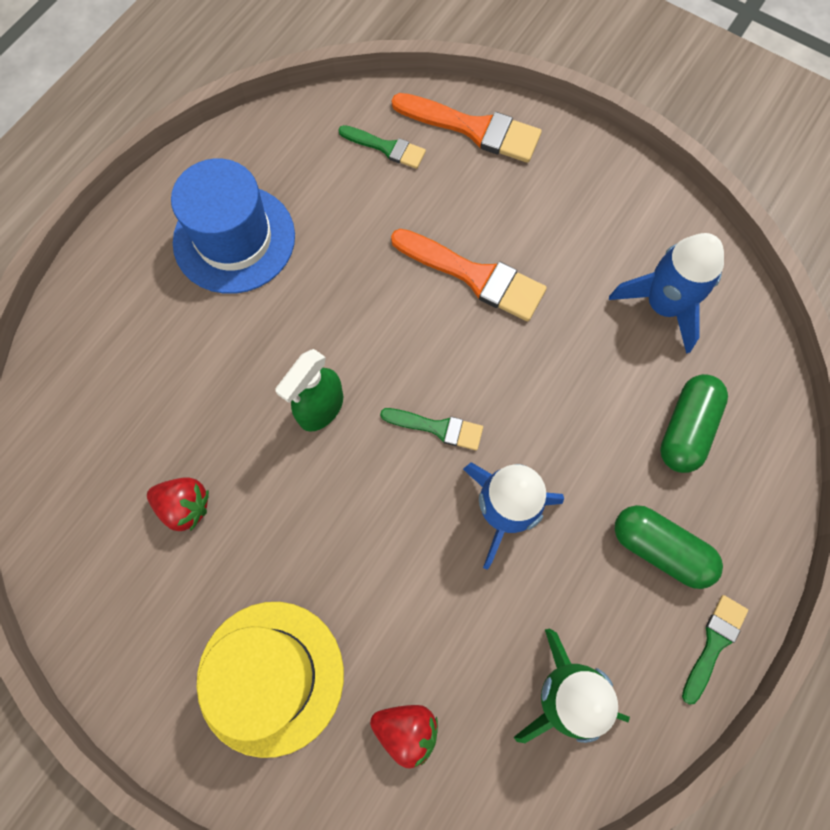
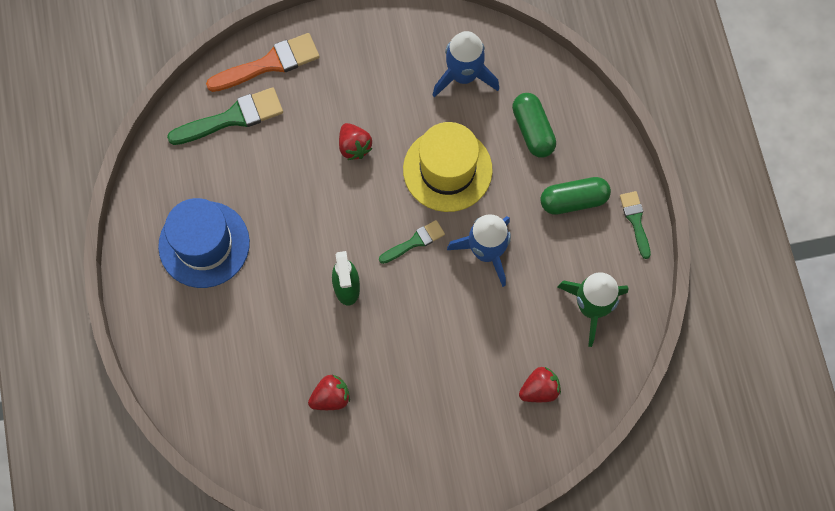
camera: 45 degrees left, 0 degrees up
(270, 677) = (456, 429): yellow hat -> yellow hat (447, 170)
(386, 148) = (232, 117): green brush -> green brush, size x1.70
(475, 276) = (354, 146): orange brush -> red strawberry

